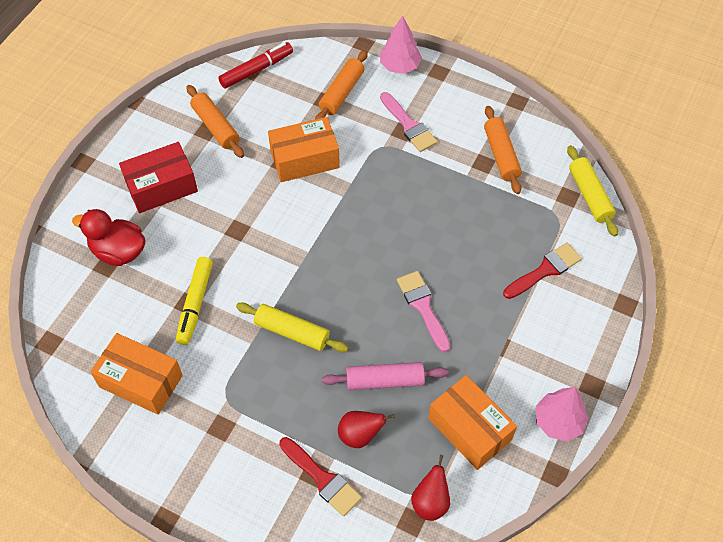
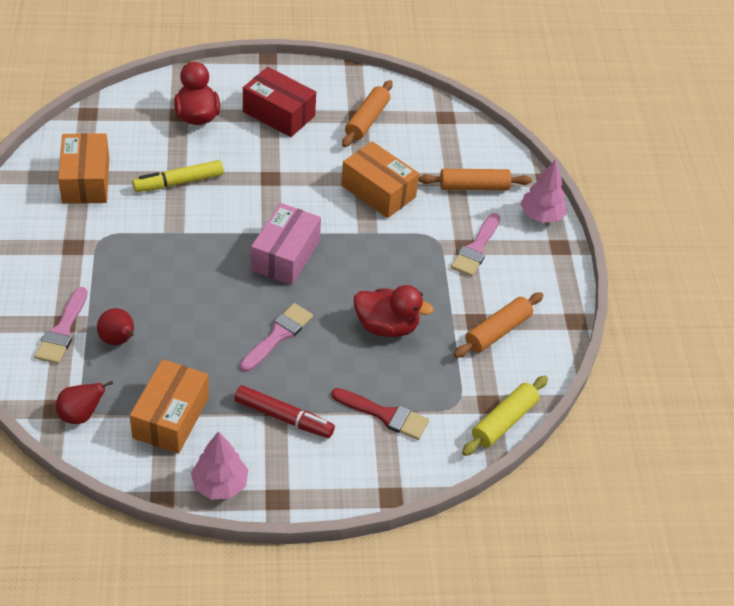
camera: 55 degrees right, 10 degrees down
(256, 70) = (450, 120): red marker -> red marker (283, 417)
(292, 332) = (192, 254): yellow rolling pin -> none
(322, 479) = (62, 331): red brush -> pink brush
(336, 260) = (285, 255): none -> pink box
(385, 381) = (183, 337): pink rolling pin -> none
(456, 225) = (387, 326): none -> red duck

